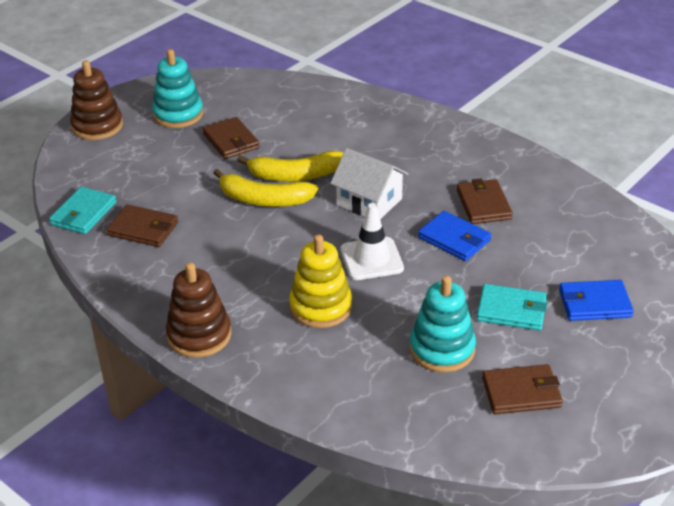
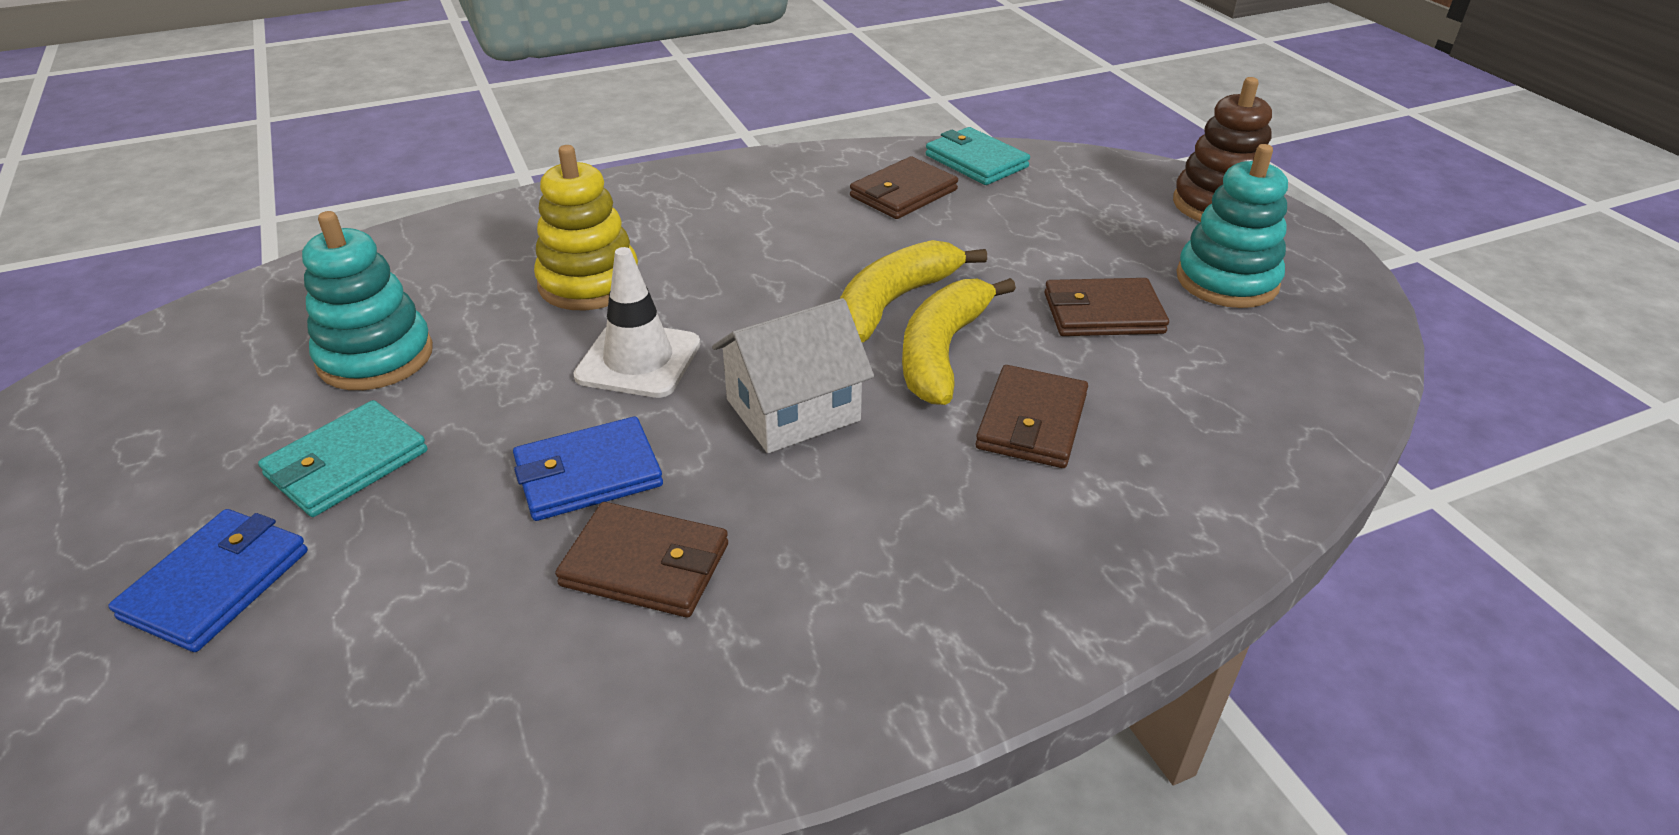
camera: 115 degrees right, 0 degrees up
(199, 335) = (645, 189): brown stacking toy -> none
(521, 392) = (201, 397): brown wallet -> brown wallet (1031, 422)

